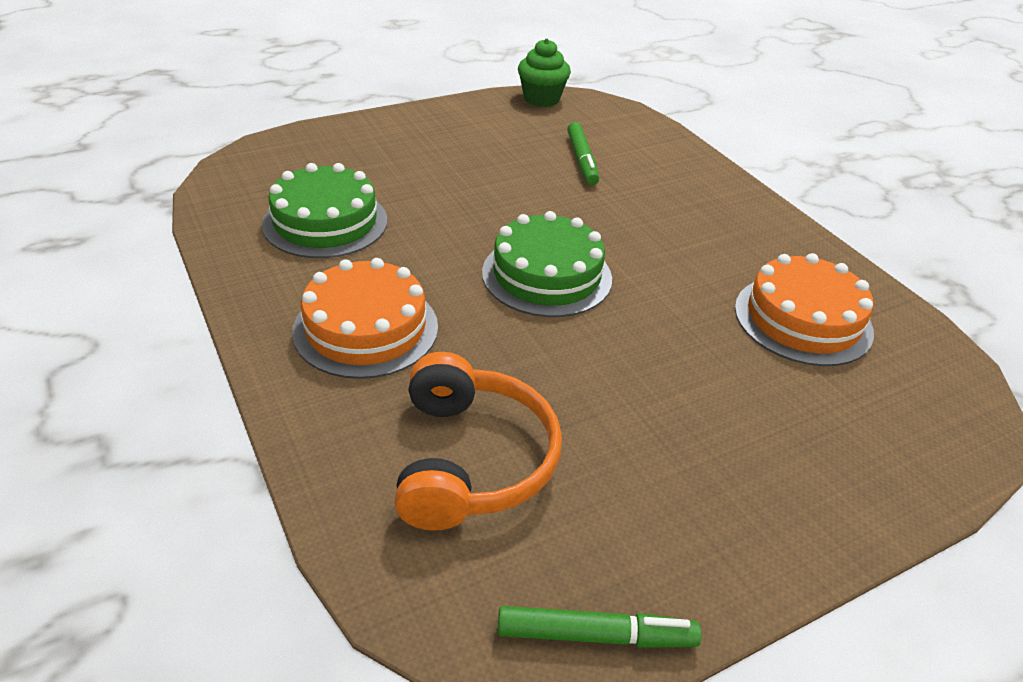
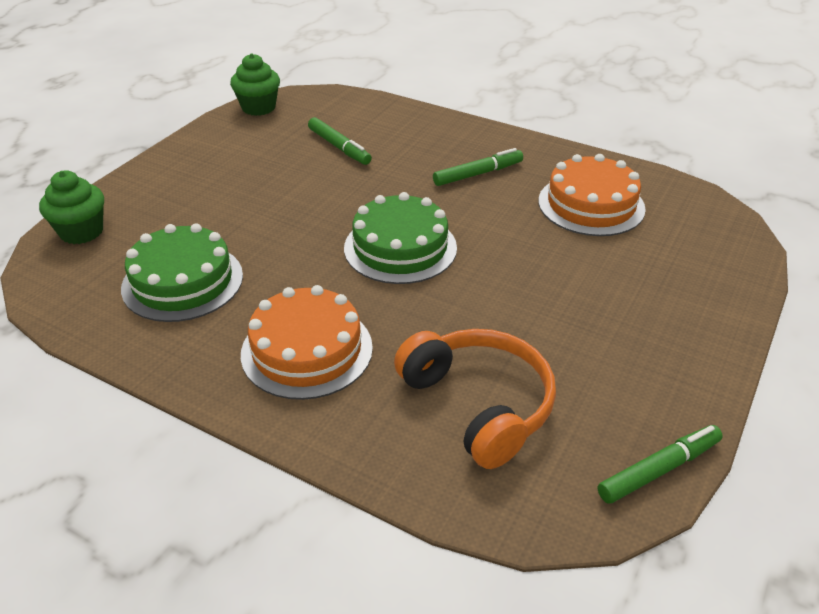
camera: 30 degrees left, 0 degrees up
(290, 149) = (81, 232): none -> green cupcake
(701, 237) = (478, 174): none -> green marker

